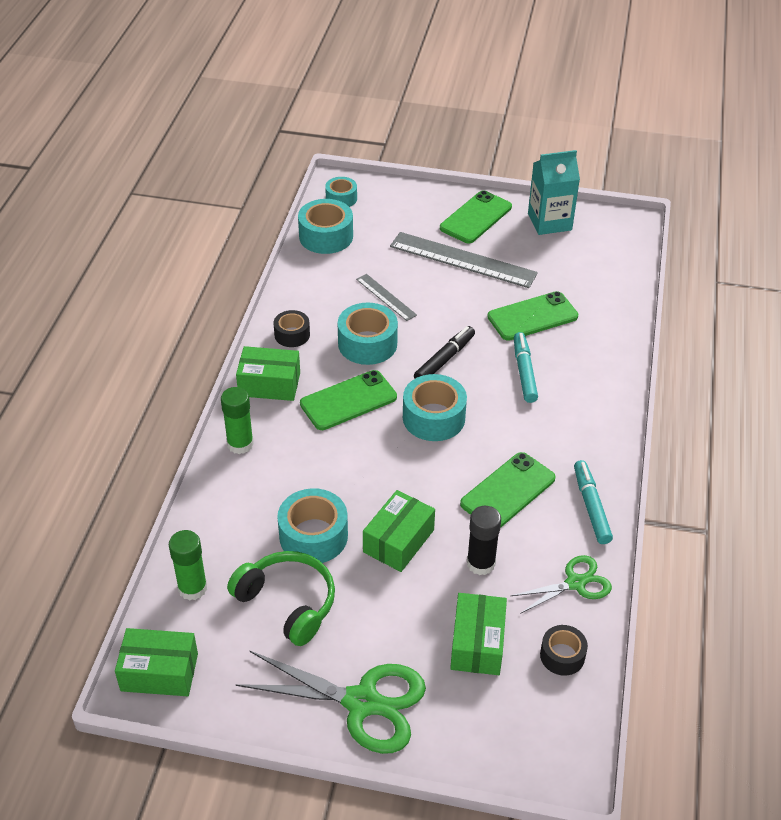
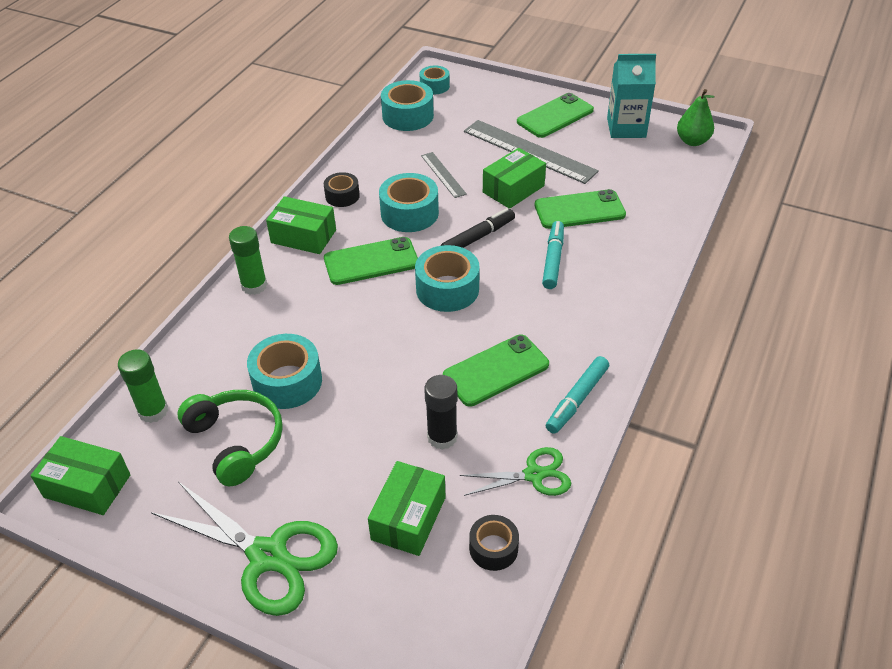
camera: 15 degrees right, 0 degrees up
(398, 541) = (368, 400): green box -> green box (513, 189)
(591, 506) = (577, 400): turquoise marker -> turquoise marker turned 150 degrees counterclockwise
(617, 228) = (692, 141): none -> green pear

